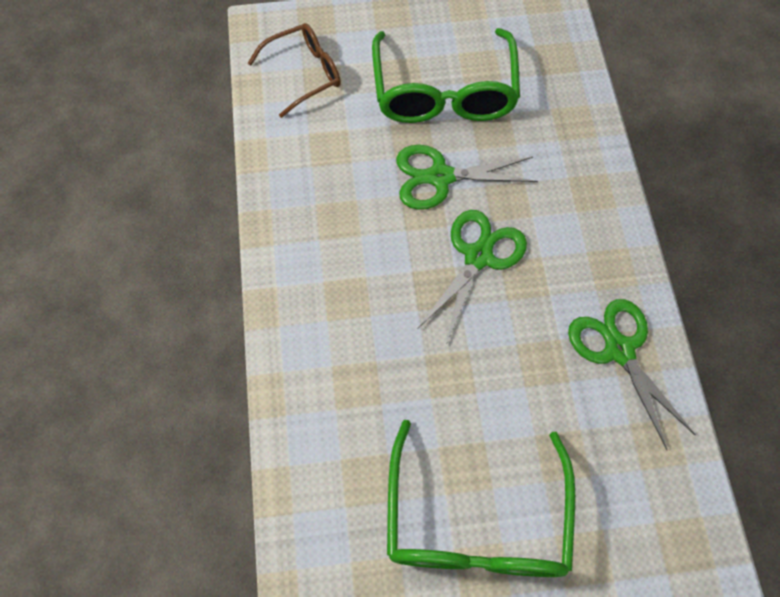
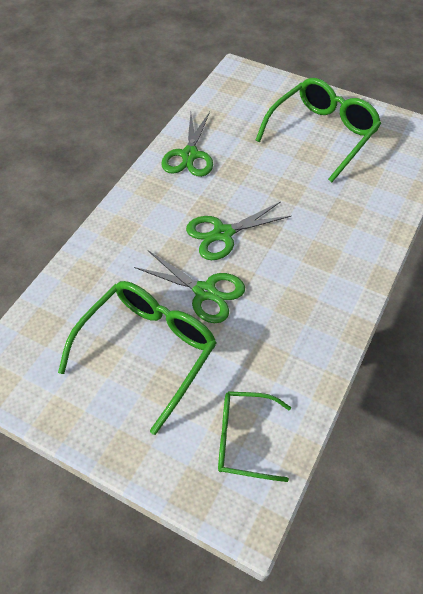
camera: 145 degrees left, 10 degrees down
(304, 73) = (243, 439): brown glasses -> green glasses

